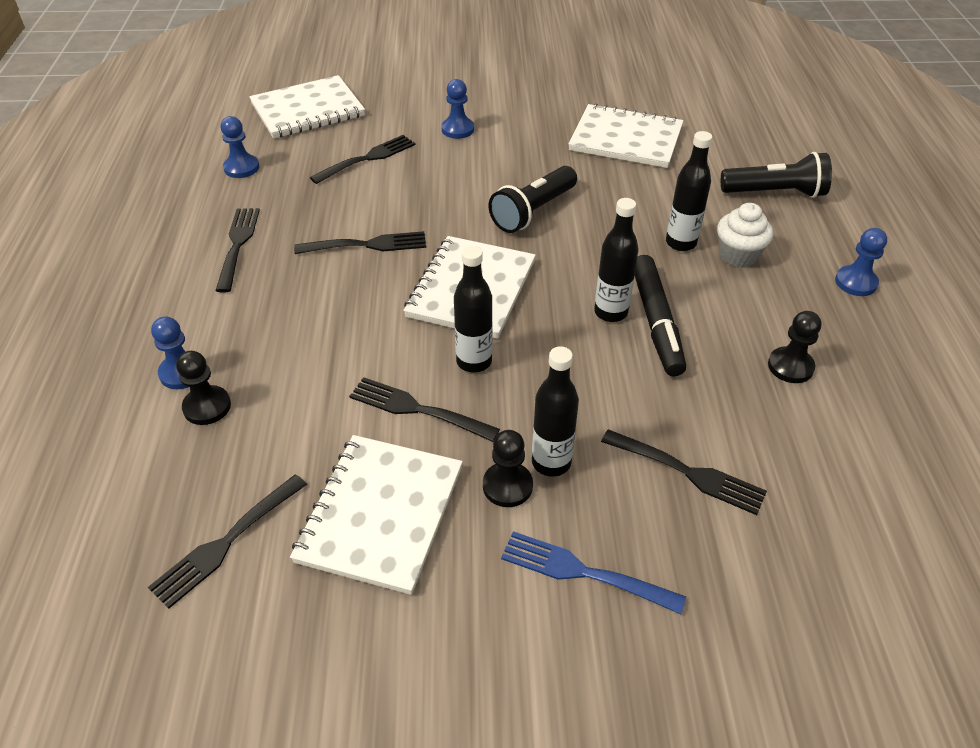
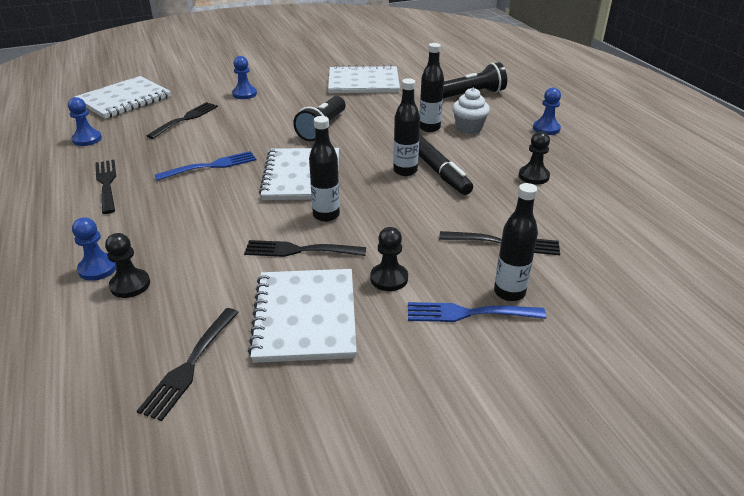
camera: 20 degrees left, 10 degrees down
(367, 245) = (211, 166): black fork -> blue fork
(551, 462) = (411, 258): black bottle -> black bottle (509, 292)

